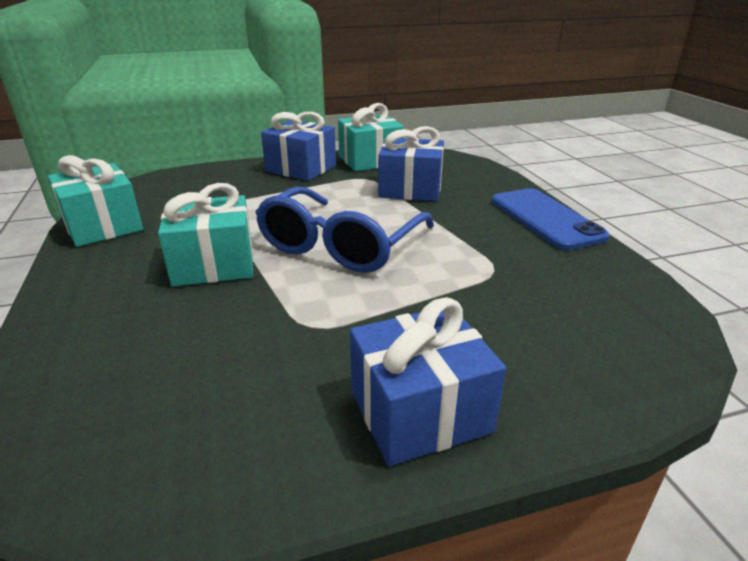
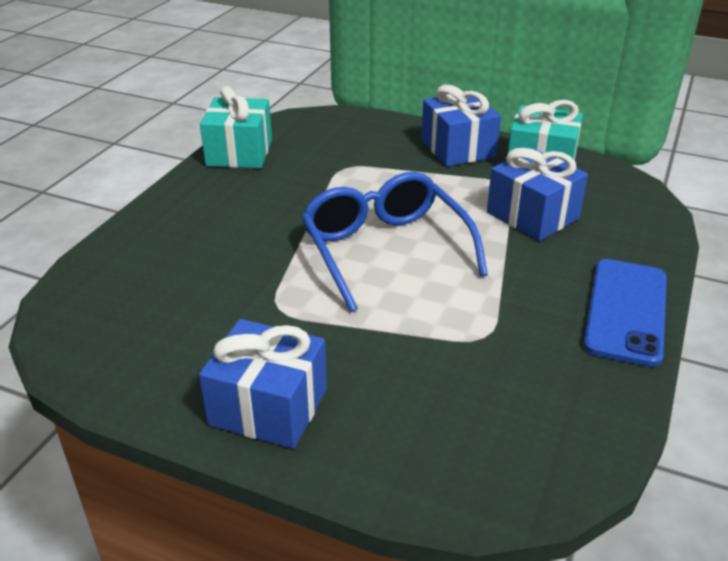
camera: 40 degrees right, 5 degrees up
(214, 264) = (274, 223): turquoise gift -> none
(340, 246) = (385, 249): blue glasses -> blue glasses turned 90 degrees clockwise

